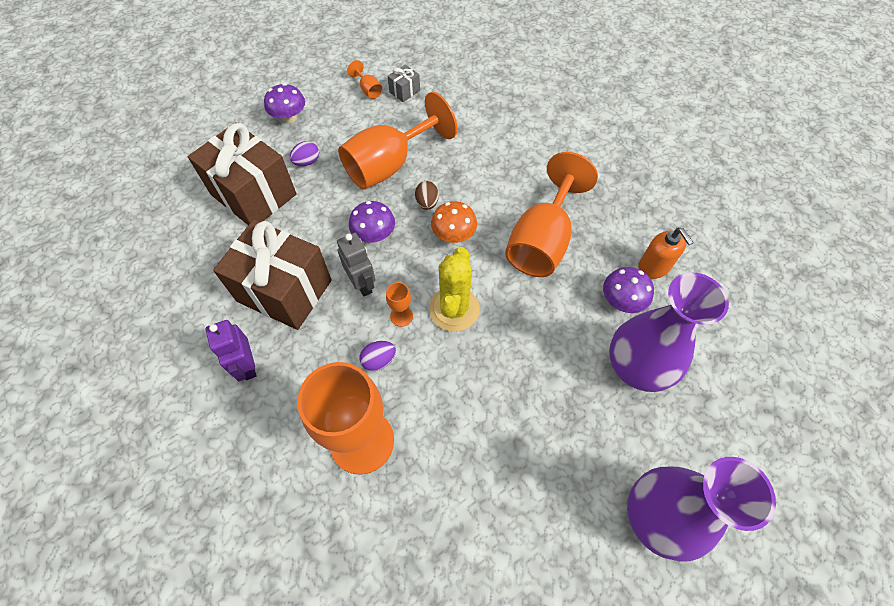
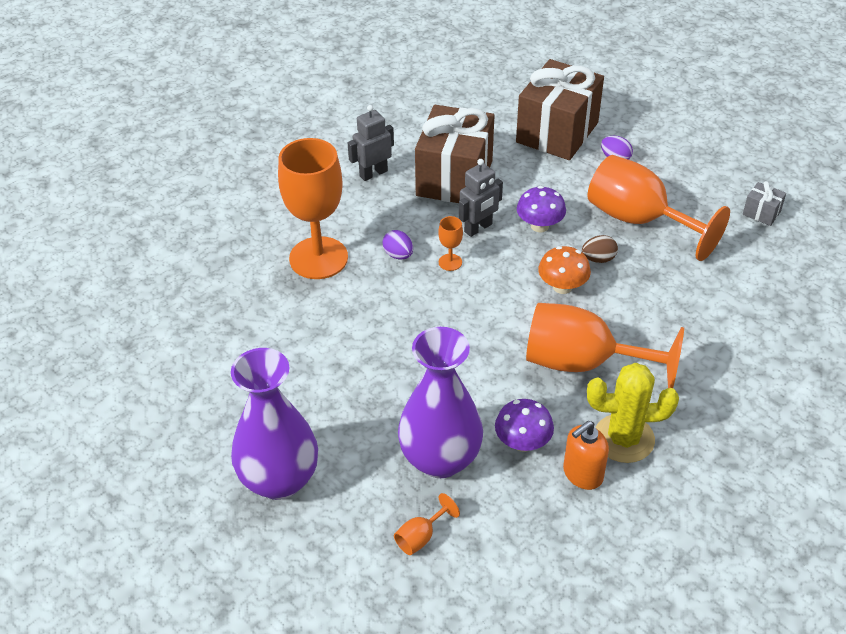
camera: 80 degrees right, 15 degrees down
(247, 365) = (373, 173): purple robot -> grey robot
(289, 118) = (670, 132): purple mushroom -> none
(368, 90) = (747, 183): orange goblet -> orange goblet (421, 537)
(454, 309) = (469, 300): yellow cactus -> yellow cactus (624, 439)

